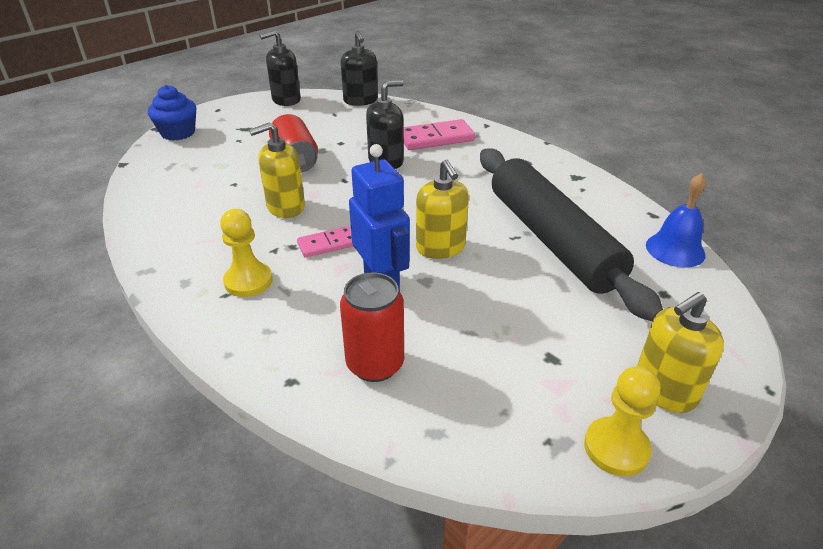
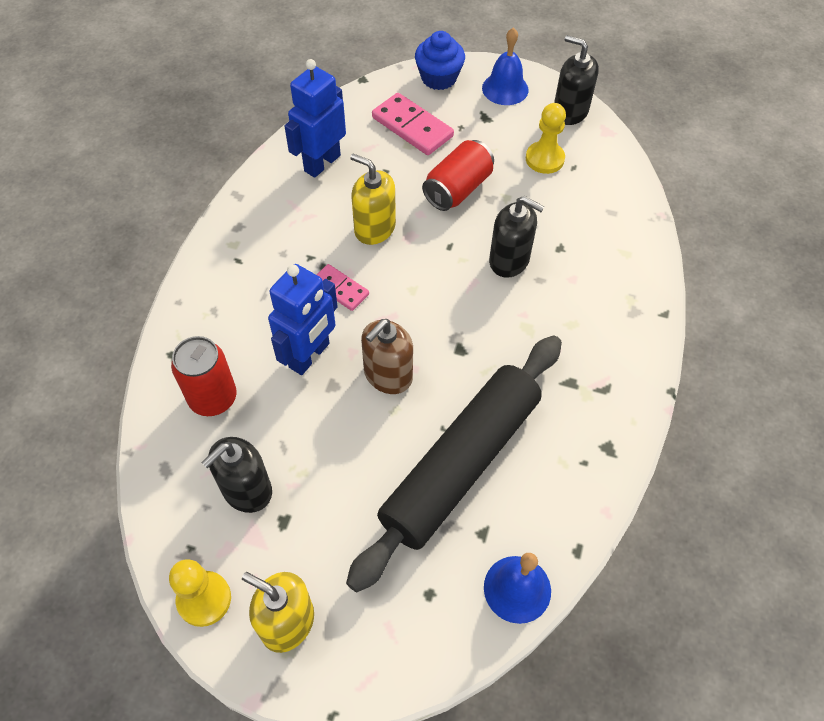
camera: 60 degrees right, 20 degrees up
(180, 211) = (322, 163): none -> blue robot
(230, 113) = (505, 89): none -> blue bell
(248, 281) = (261, 265): yellow pawn -> yellow pawn (544, 159)
(360, 101) = (623, 172): black soap dispenser -> black soap dispenser (246, 490)
(436, 138) = (592, 280): pink domino -> pink domino (412, 127)
(440, 247) = (388, 375): yellow soap dispenser -> brown soap dispenser

